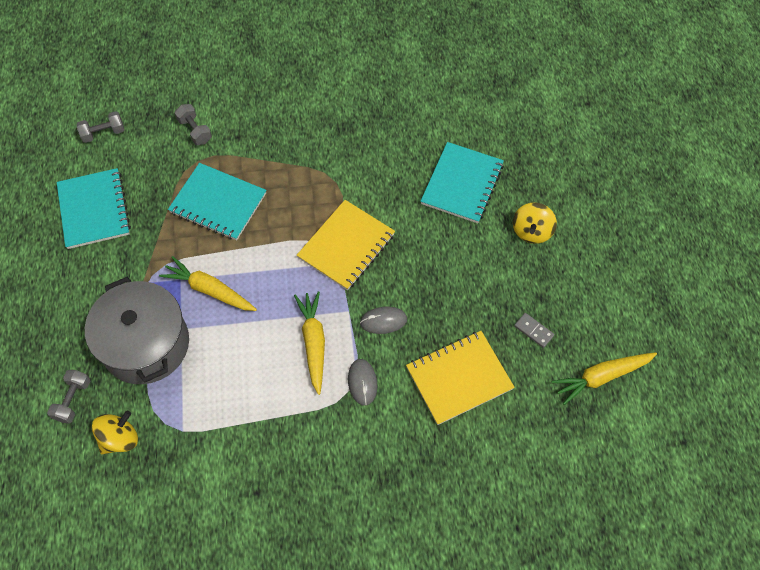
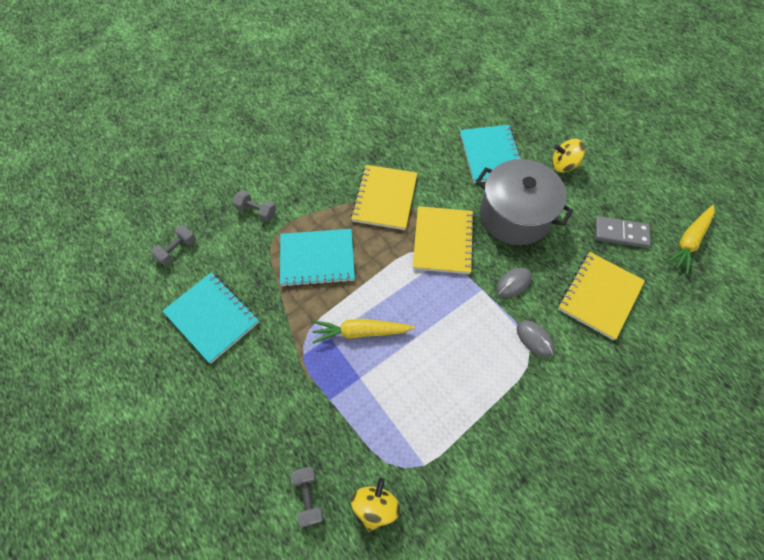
camera: 30 degrees left, 0 degrees up
(146, 344) = (339, 408): grey pot -> grey pot (514, 215)
(313, 343) = (475, 329): yellow carrot -> none
(321, 176) = (384, 198): none -> yellow notebook
(531, 231) = (563, 165): yellow spinning top -> yellow spinning top turned 105 degrees clockwise
(533, 331) = (620, 233): grey domino -> grey domino, size x1.67

